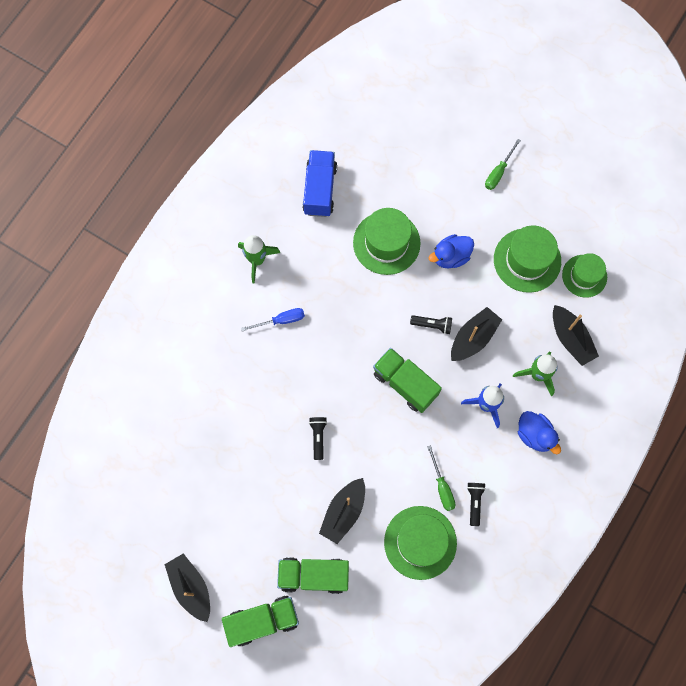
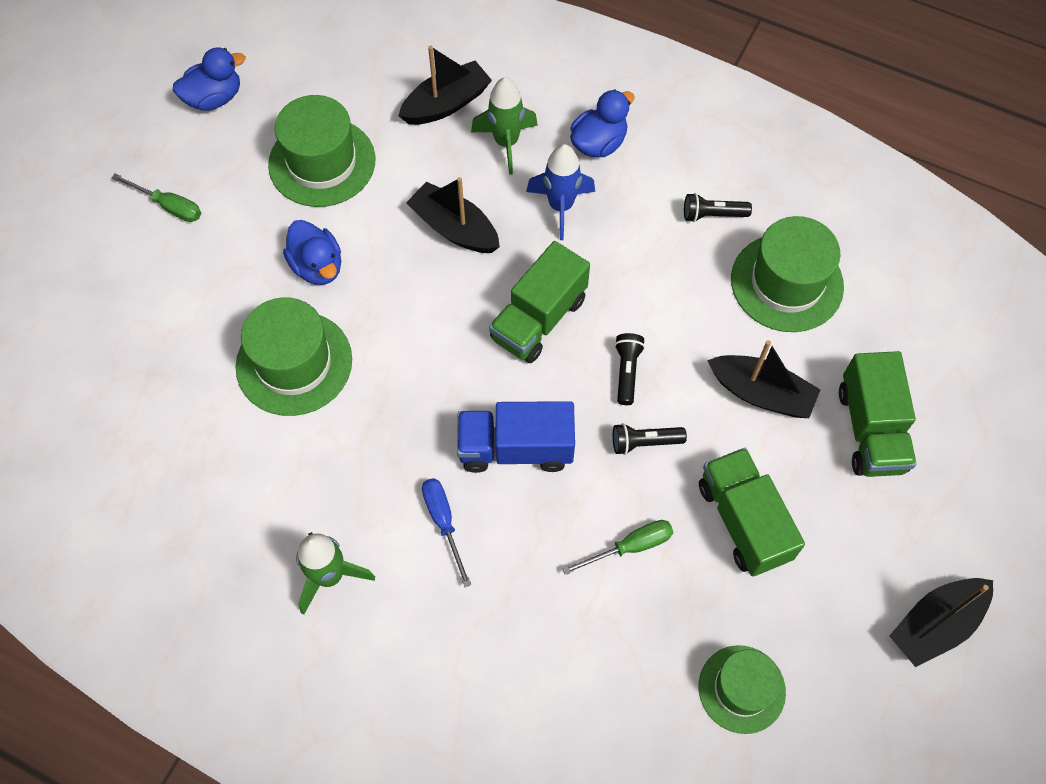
camera: 95 degrees left, 10 degrees down
(262, 621) = (960, 501): green truck -> green truck (743, 521)
(320, 190) = (191, 479): blue truck -> blue truck (515, 448)
(432, 325) = (436, 286): black flashlight -> black flashlight (626, 372)
(442, 486) = (696, 258): green screwdriver -> green screwdriver (630, 547)
(579, 196) = (214, 98): none -> blue duck
(584, 276) = (346, 89): green hat -> green hat (741, 689)

